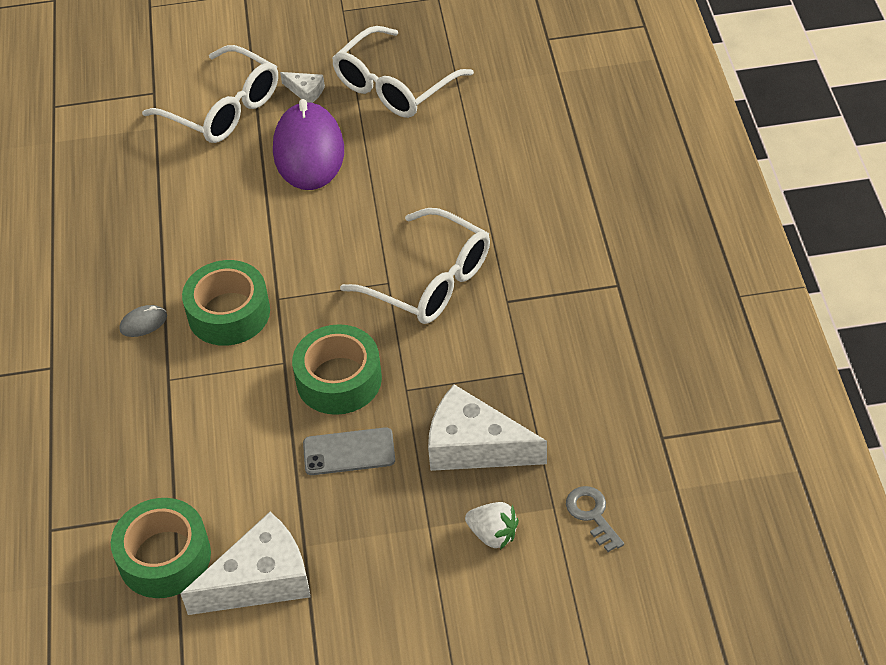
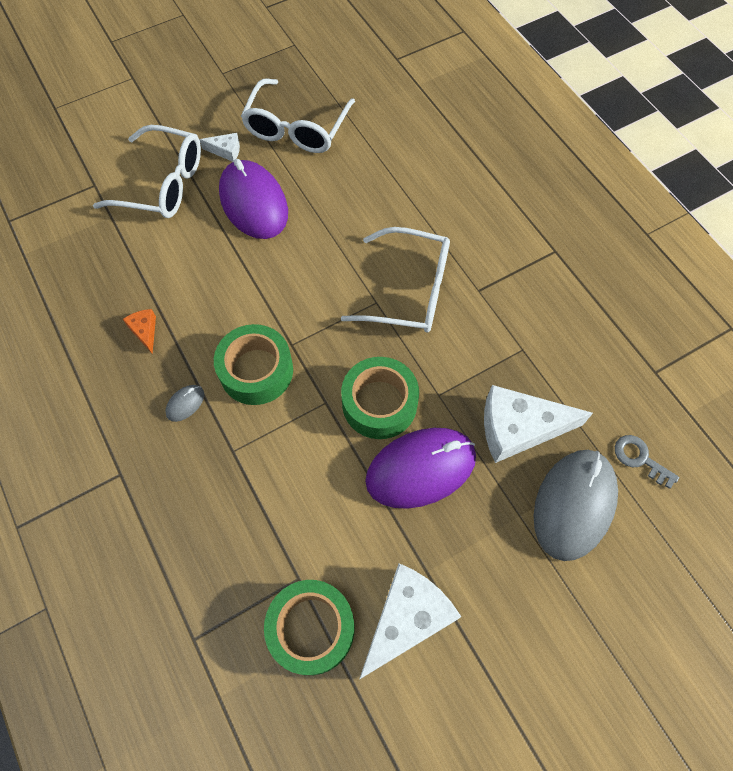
camera: 25 degrees left, 15 degrees up
(136, 245) = (145, 331): none -> orange cheese
(349, 452) = (421, 468): grey phone -> purple mouse
(493, 534) = (574, 504): white strawberry -> grey mouse

